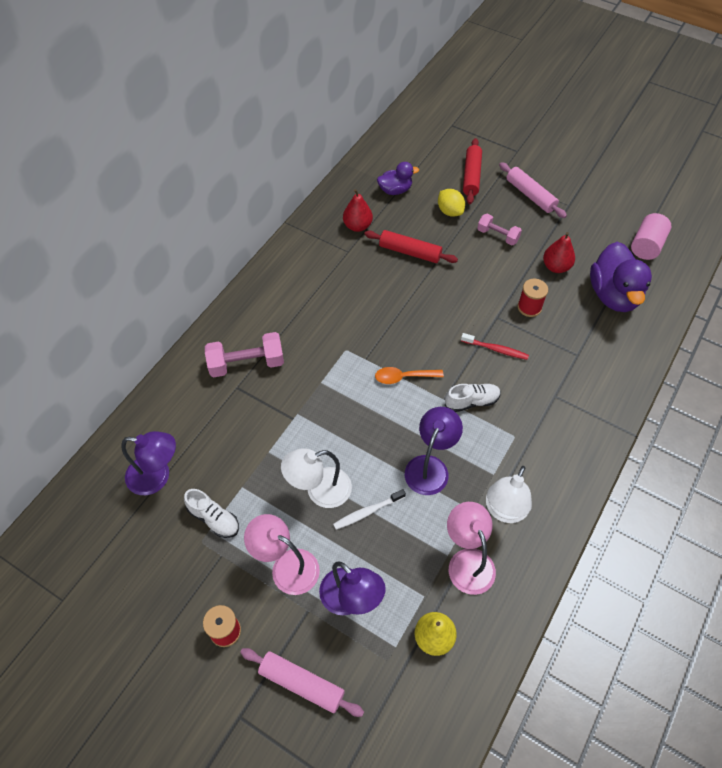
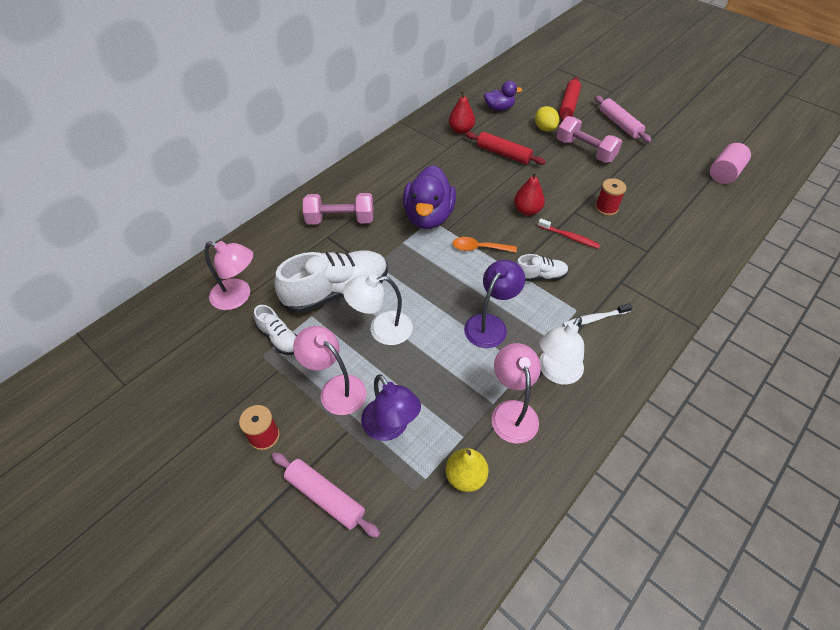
camera: 10 degrees right, 5 degrees down
(157, 477) = (238, 297): purple lamp -> pink lamp
(262, 453) = (336, 291): none -> white shoe
(367, 512) = (423, 354): white toothbrush -> white toothbrush (594, 319)
(497, 235) = (585, 150): pink dumbbell -> pink dumbbell, size x1.60
(556, 267) = (636, 180): red pear -> red pear (527, 210)
(613, 295) = (688, 208): purple duck -> purple duck (428, 216)

